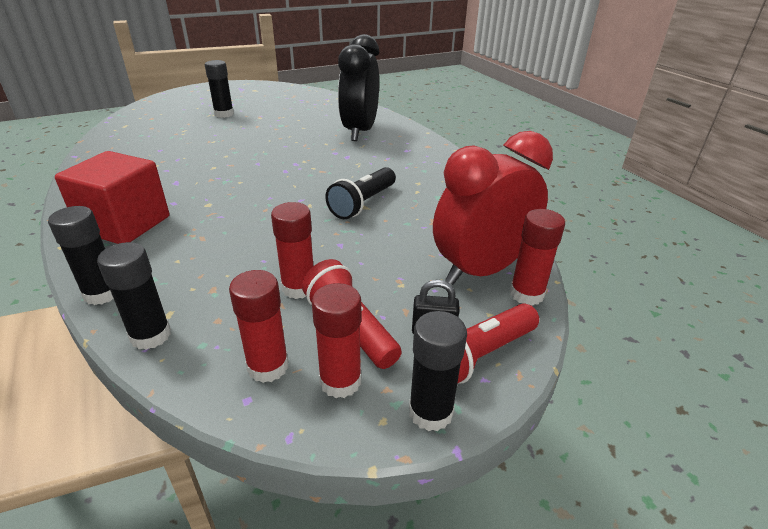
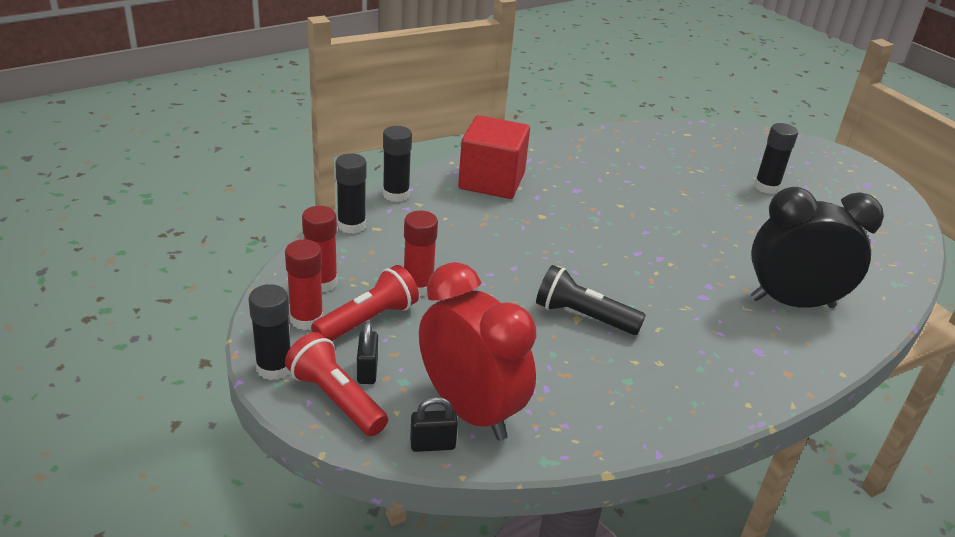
camera: 80 degrees right, 0 degrees up
(526, 294) = (432, 445): red glue stick -> black padlock

